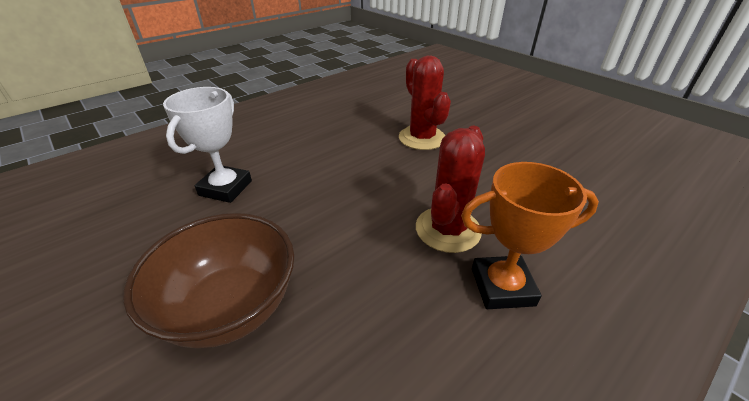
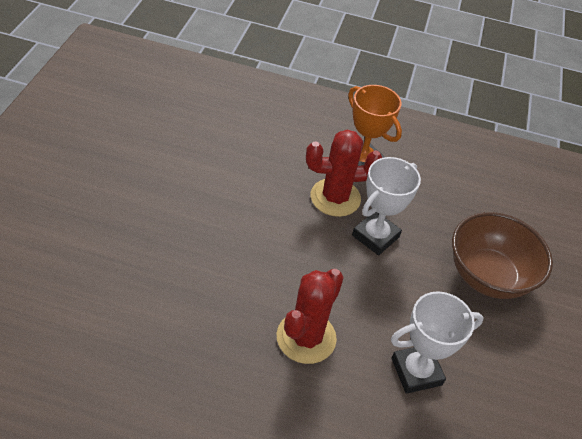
camera: 130 degrees left, 10 degrees up
(372, 234) = (375, 236): none -> white trophy
(422, 138) = (213, 257): red cactus -> red cactus (306, 337)

